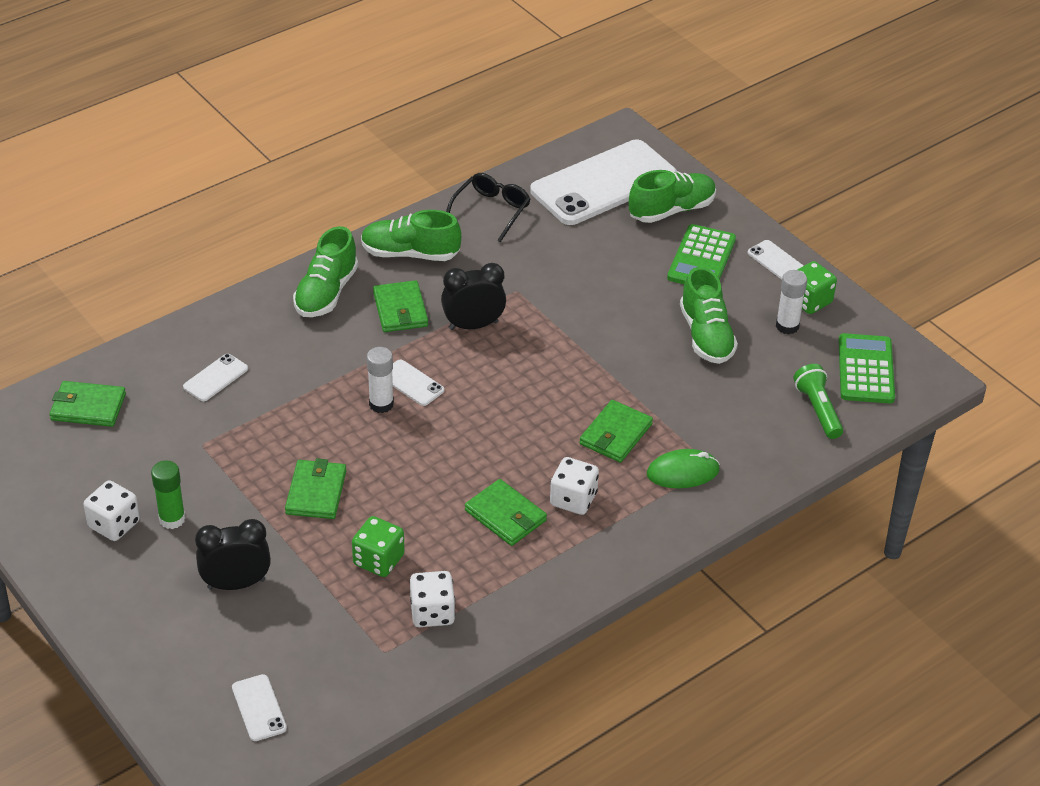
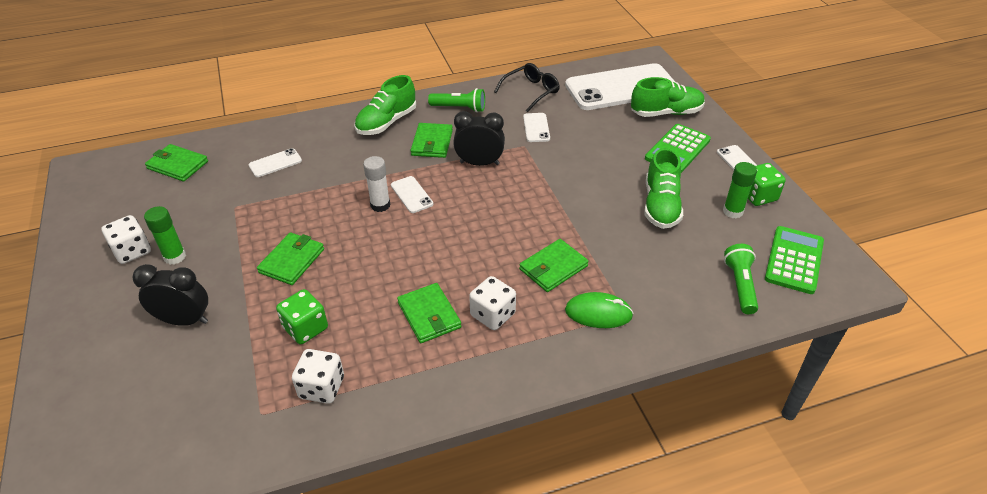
camera: 20 degrees right, 0 degrees up
(259, 708) = (125, 439): white phone -> white phone (536, 128)
(410, 253) = (459, 108): green shoe -> green flashlight
(787, 326) = (733, 211): white glue stick -> green glue stick

